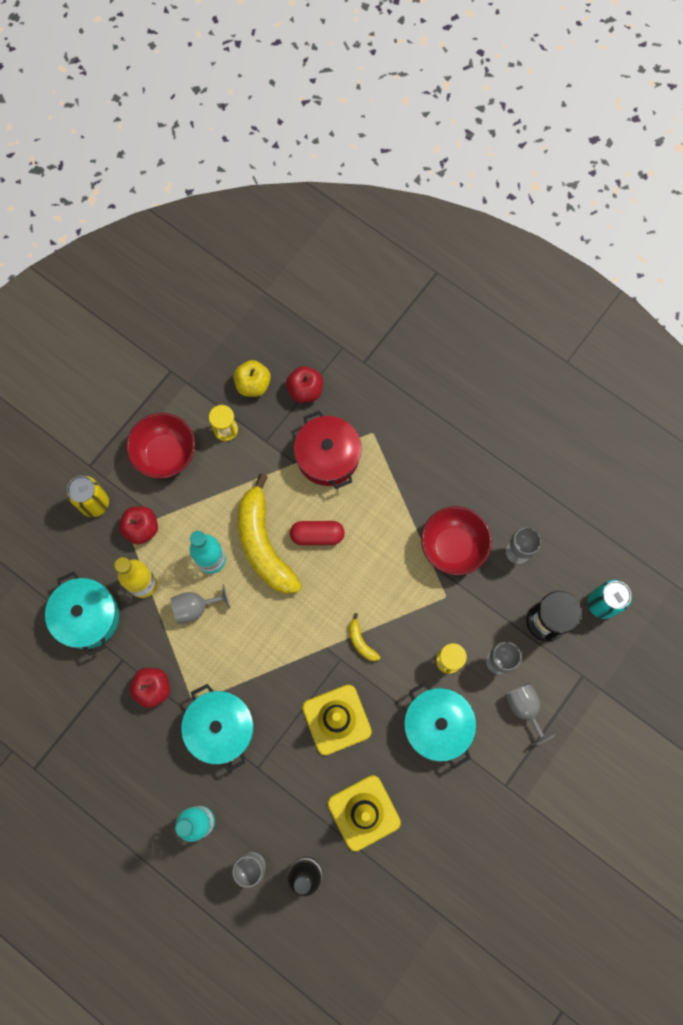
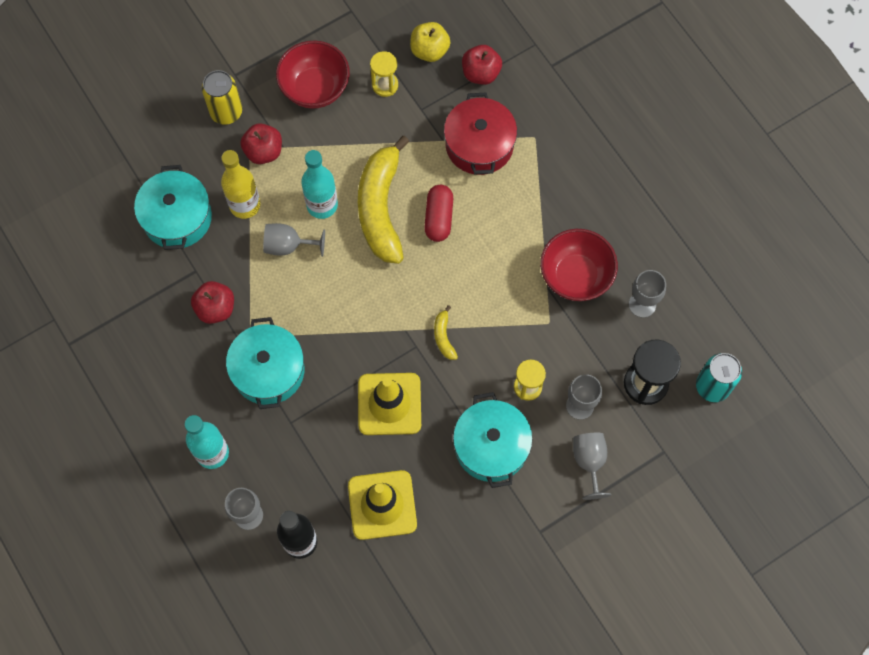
camera: 20 degrees right, 5 degrees down
(317, 535) = (438, 218): red capsule -> red capsule turned 75 degrees clockwise

